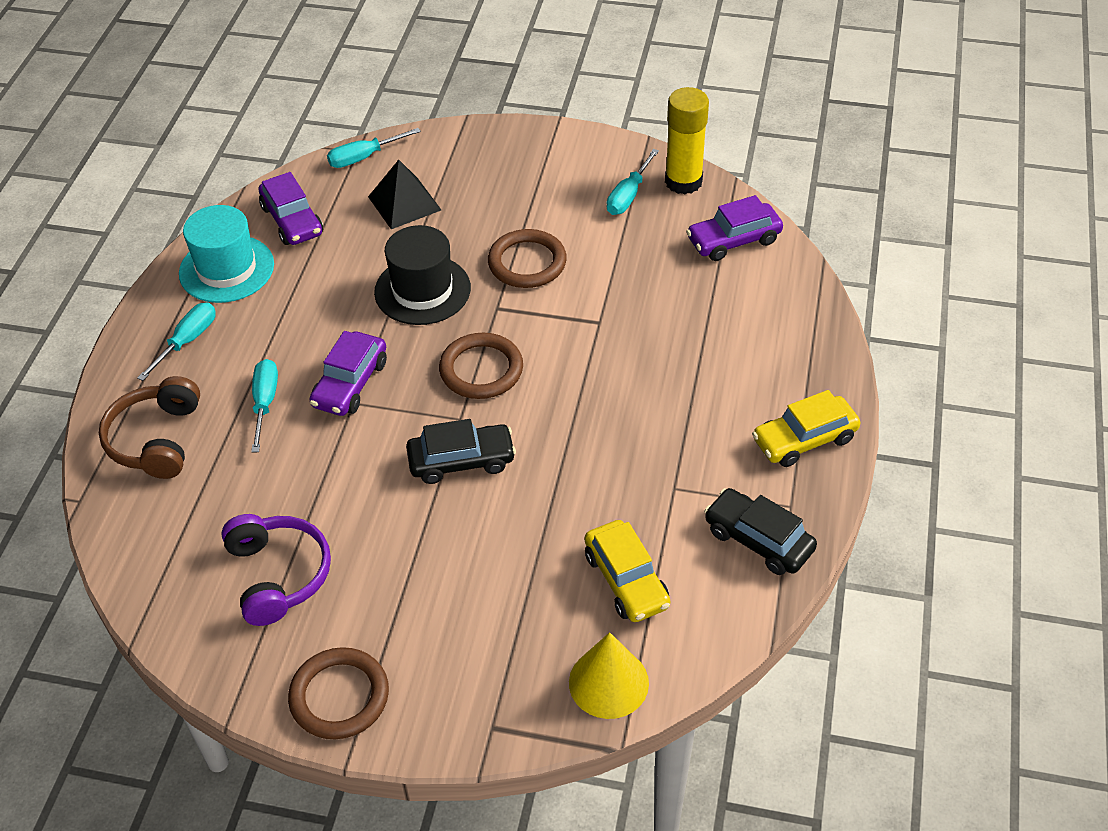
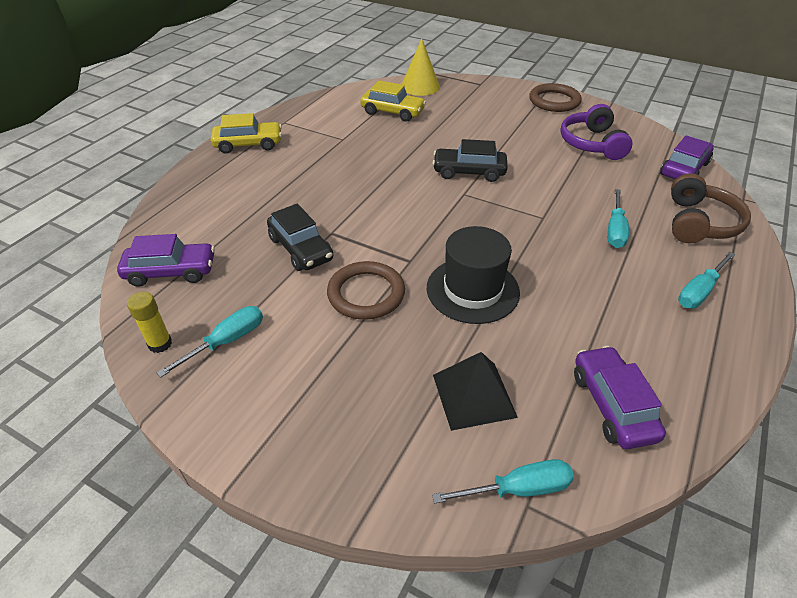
camera: 165 degrees left, 5 degrees down
(226, 269) = (680, 358): turquoise hat -> none
(350, 383) = (545, 230): purple car -> purple car (684, 169)
(481, 369) = (438, 219): brown ring -> none
(626, 580) = (392, 112): yellow car -> yellow car turned 120 degrees clockwise
(683, 181) = (160, 344): yellow glue stick -> yellow glue stick, size x0.54
(758, 540) = (313, 114): black car -> black car (301, 249)

